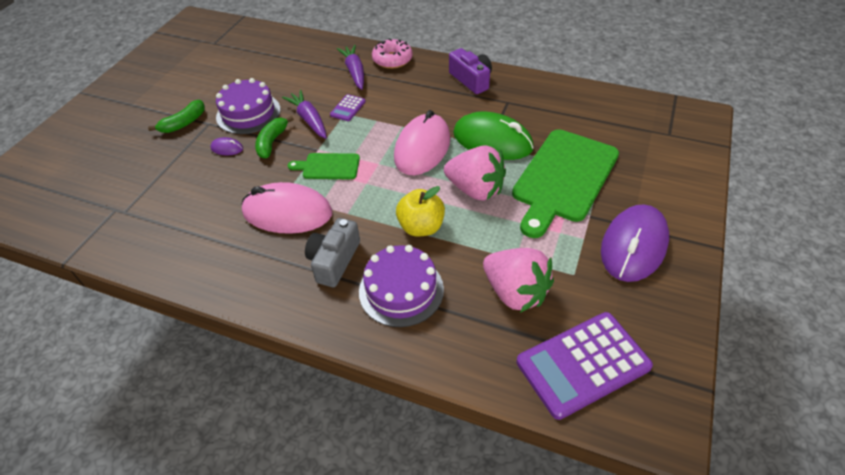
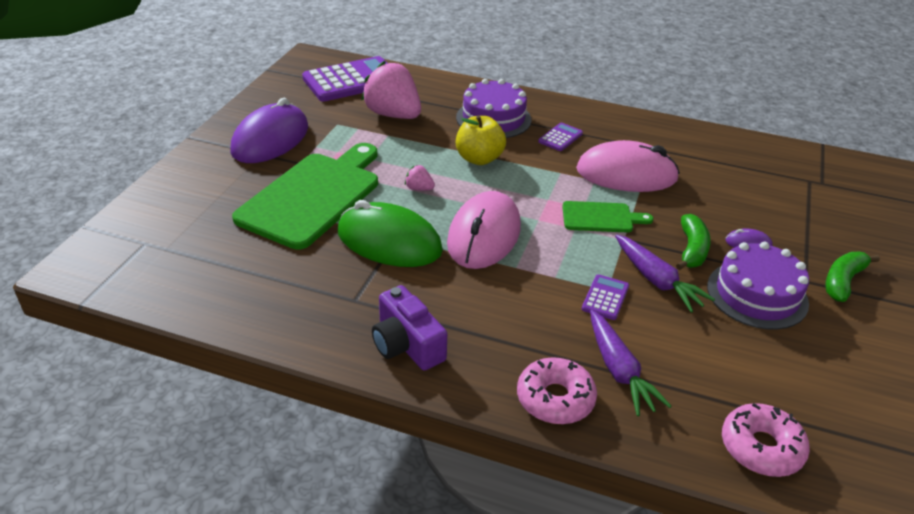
camera: 175 degrees right, 10 degrees down
(300, 46) = (761, 448): none -> pink donut
(334, 261) = (560, 137): grey camera -> purple calculator
(475, 190) = (419, 188): pink strawberry -> pink strawberry, size x0.42

